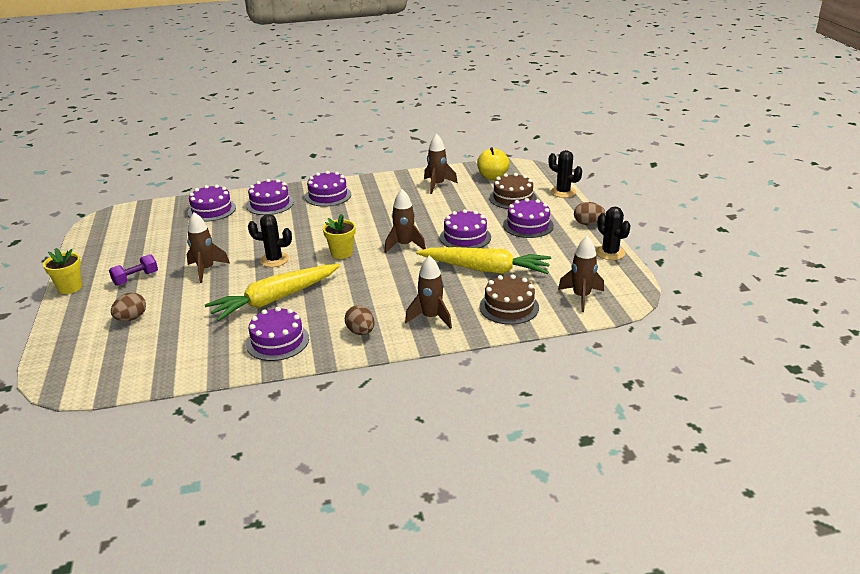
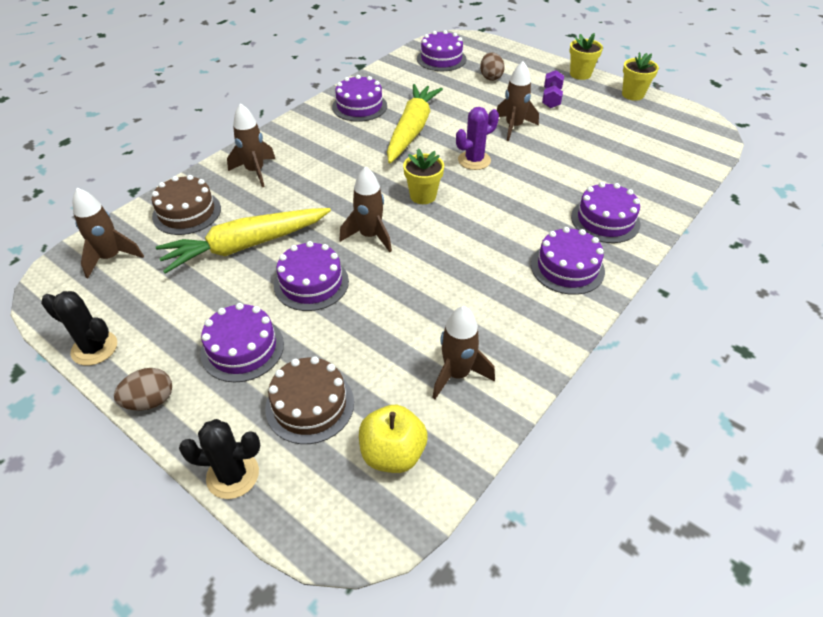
camera: 140 degrees right, 15 degrees up
(84, 256) = (633, 94): none -> yellow flower pot
(212, 210) = (643, 182): purple cake -> purple cake (441, 59)
(274, 260) = (474, 160): black cactus -> purple cactus
(361, 332) = (303, 137): brown egg -> none

